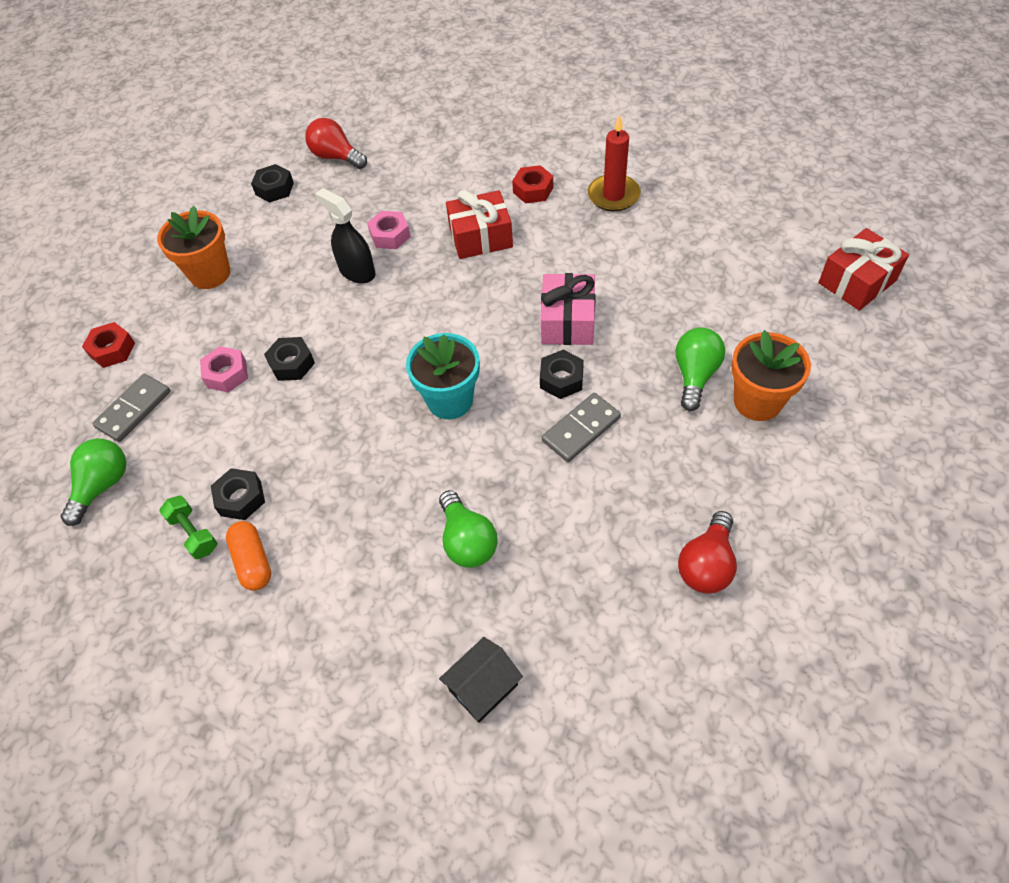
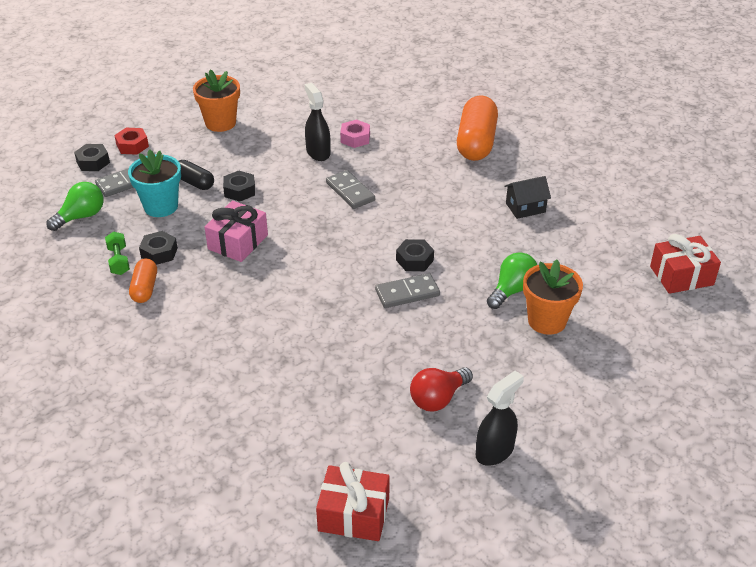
camera: 20 degrees right, 15 degrees down
(226, 374) = (194, 182): pink nut -> black capsule
(274, 189) = (295, 86): black nut -> black nut (93, 162)
(336, 157) = (350, 80): red light bulb -> none
(428, 313) = (350, 192): none -> grey domino
(450, 400) = (329, 246): turquoise flower pot -> turquoise flower pot (161, 206)
(467, 541) = (286, 327): green light bulb -> none
(481, 237) = (418, 159): red gift -> red gift (353, 514)
(483, 687) = (242, 406): black house -> black house (525, 207)
(533, 190) = (476, 142): red nut -> orange capsule
(567, 321) = (443, 228): pink gift -> pink gift (238, 242)
(613, 195) = (533, 164): red candle -> none
(814, 609) = (495, 451): none -> black spray bottle

